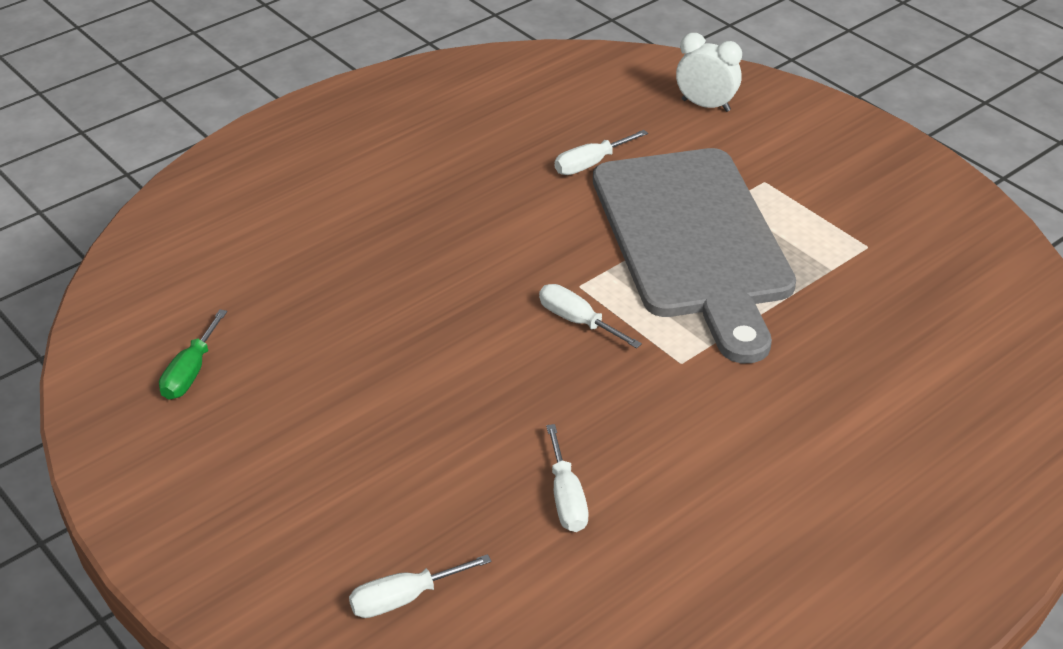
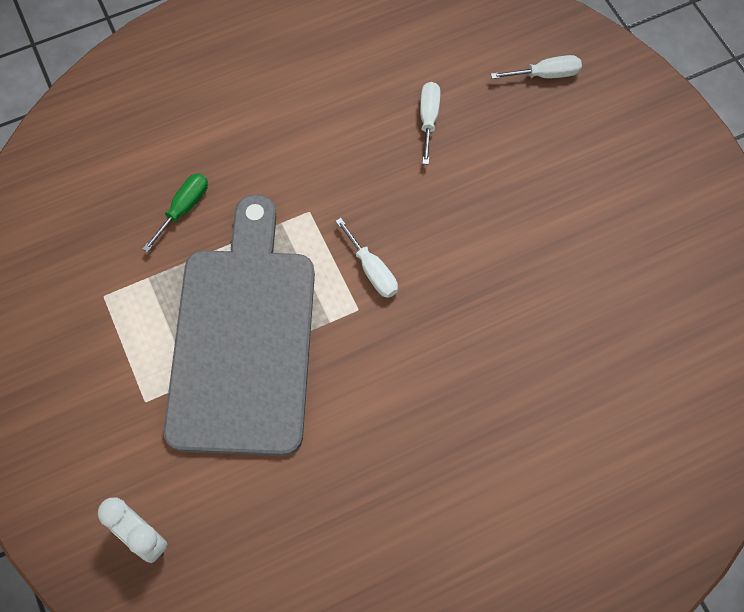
camera: 165 degrees left, 25 degrees up
(190, 372) = (681, 289): green screwdriver -> green screwdriver (184, 208)
(590, 164) = (295, 469): white screwdriver -> none

